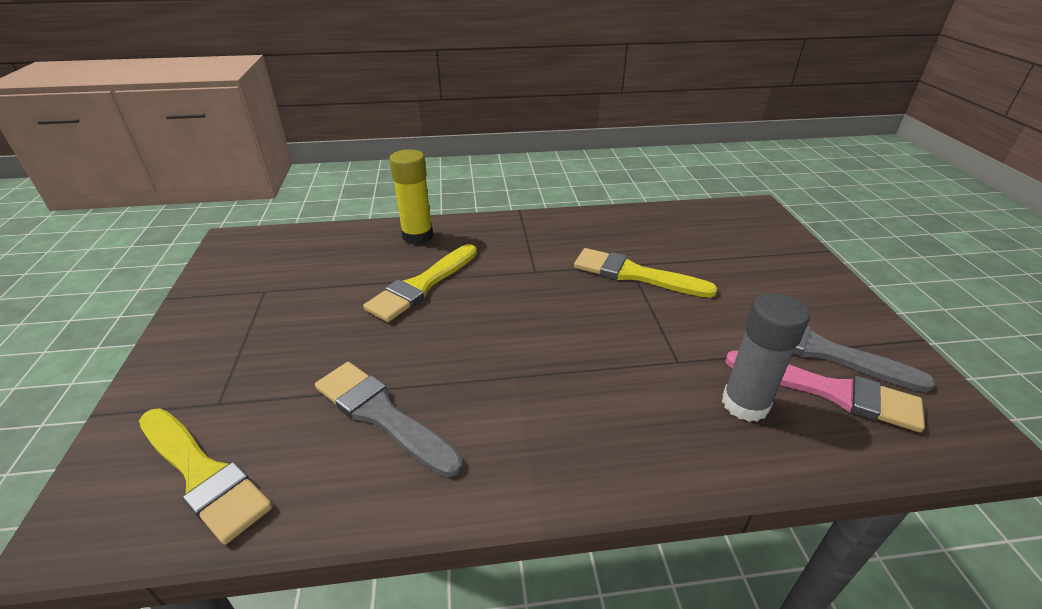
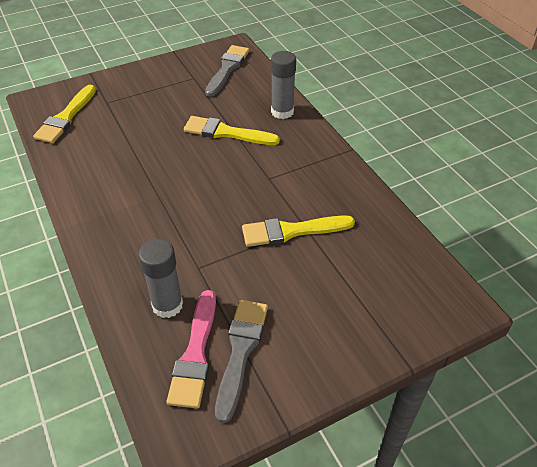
camera: 70 degrees right, 10 degrees up
(381, 415) = (113, 155): grey brush -> grey brush (227, 69)
(417, 236) = (282, 112): yellow glue stick -> grey glue stick
(634, 274) = (291, 231): yellow brush -> yellow brush turned 105 degrees counterclockwise

